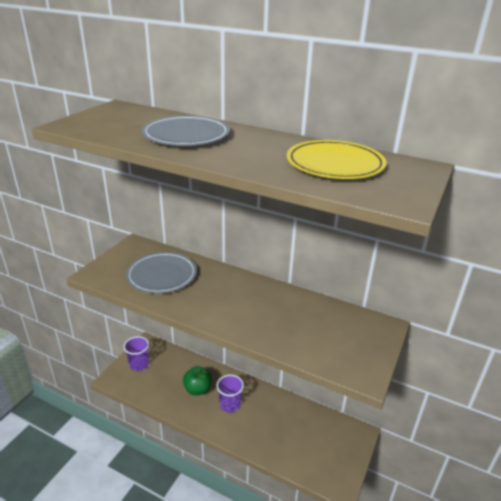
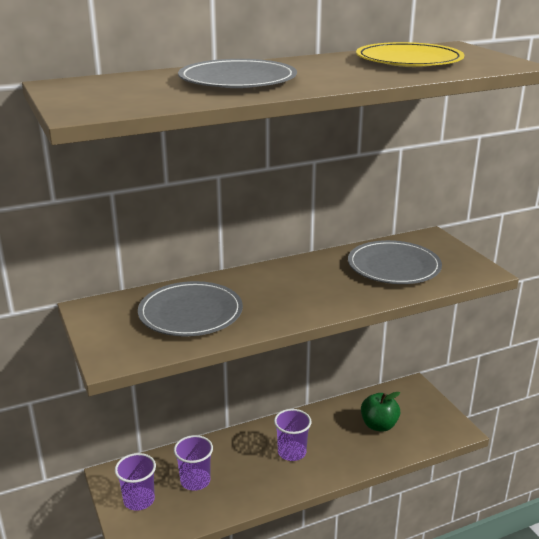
camera: 50 degrees left, 5 degrees down
(170, 377) = (195, 481): none -> purple cup
(197, 389) = (241, 466): green apple -> green apple (379, 425)
(313, 326) = (393, 266): none -> grey plate

